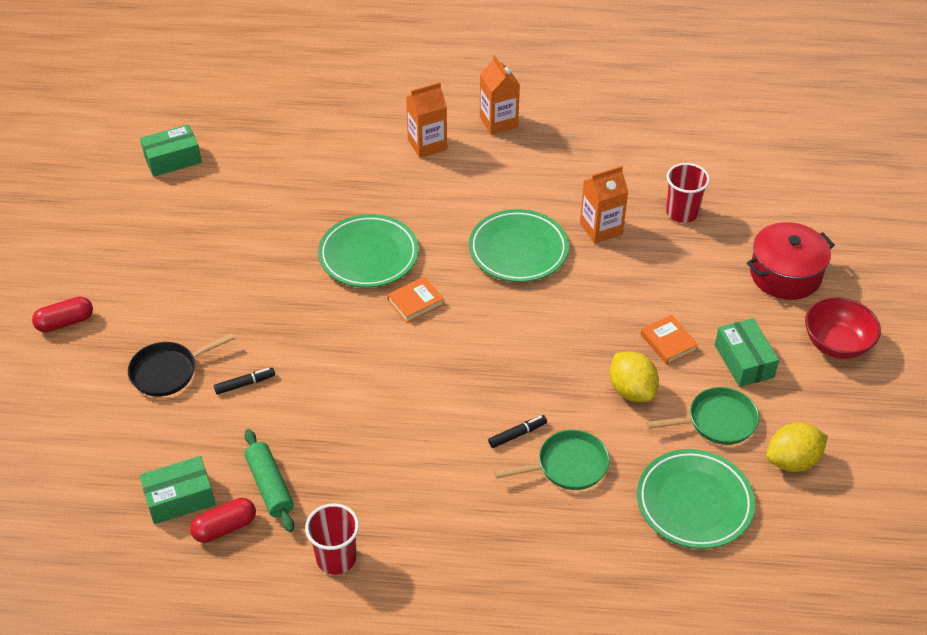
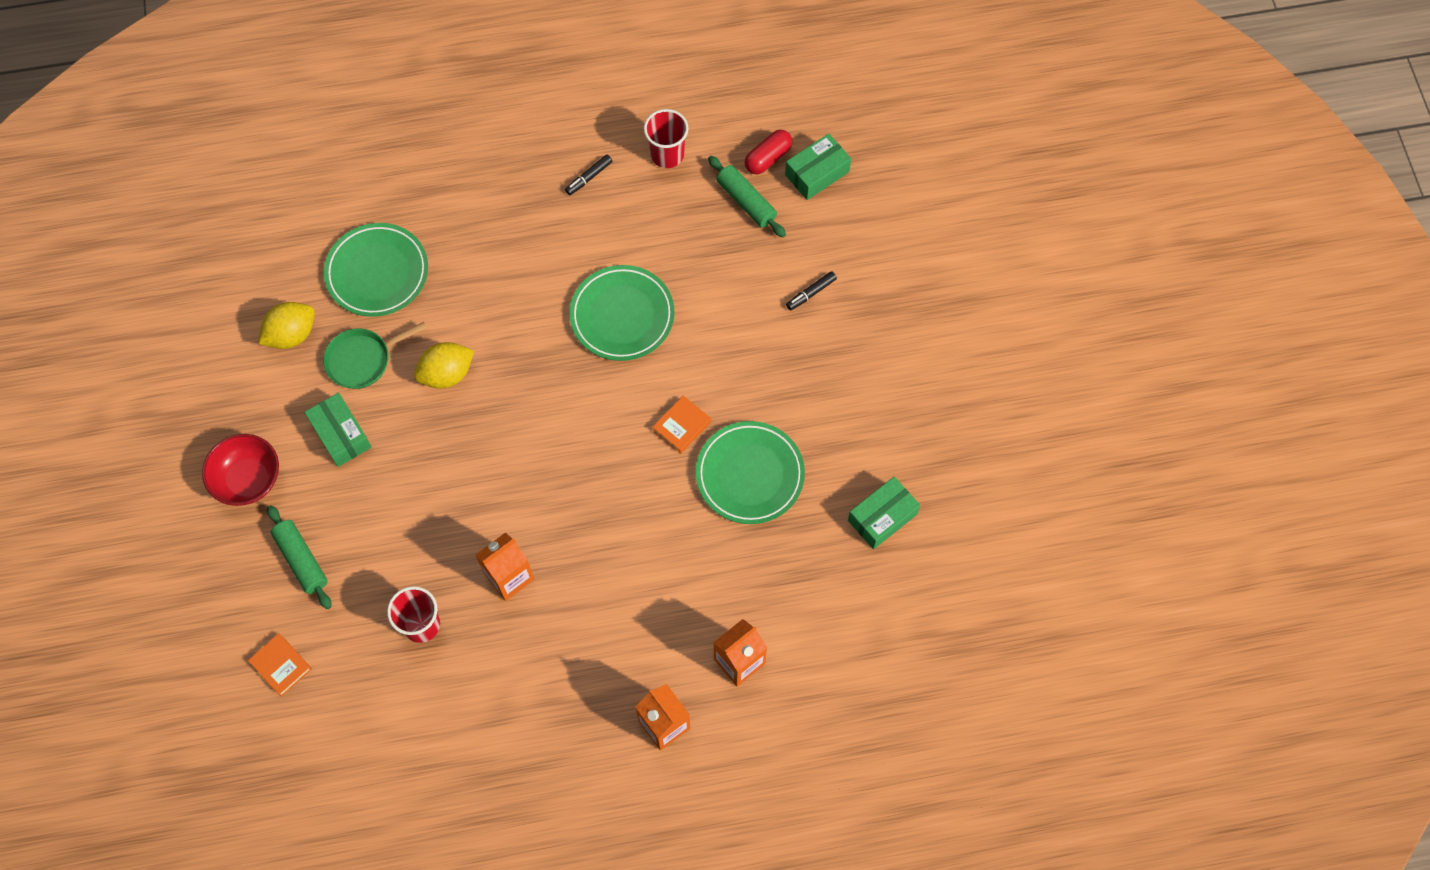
camera: 165 degrees right, 20 degrees up
(65, 322) = (1014, 317): red capsule -> none
(168, 371) = (887, 289): black pan -> none
(173, 159) = (1022, 560): green box -> green box (882, 517)
(517, 434) = (545, 302): black marker -> black marker (589, 177)
(518, 250) = (593, 522): green plate -> green plate (622, 316)
(567, 466) = (493, 281): green pan -> none
(631, 390) = (447, 374): yellow lemon -> yellow lemon turned 75 degrees counterclockwise
(668, 342) = (418, 439): orange book -> orange book (281, 665)
(785, 274) = (301, 560): red pot -> green rolling pin

